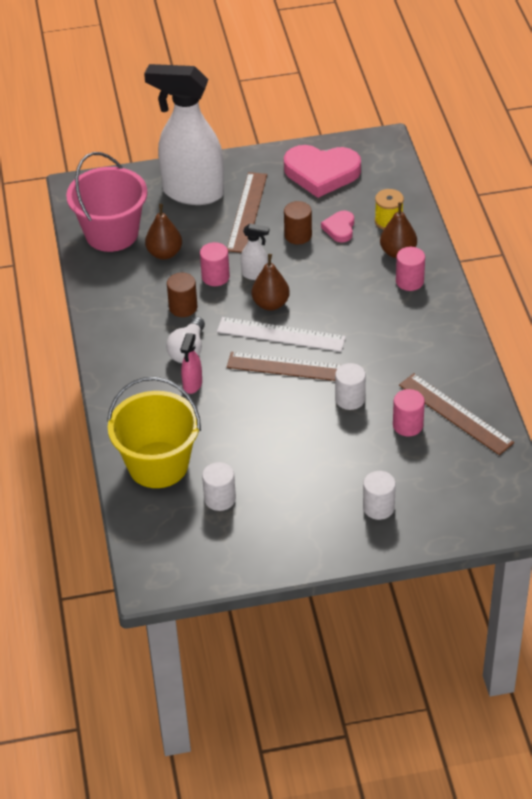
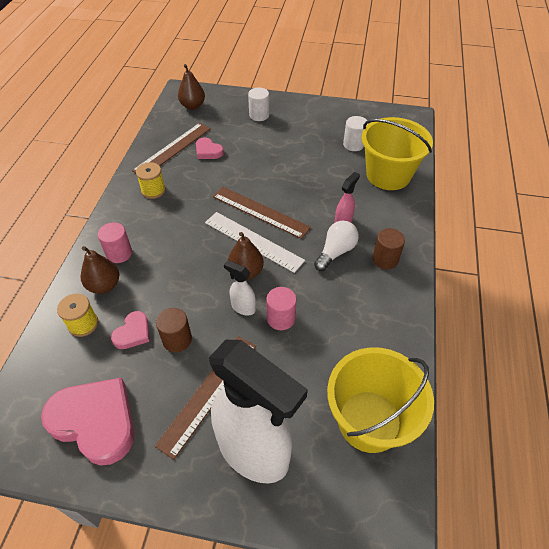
camera: 160 degrees left, 5 degrees up
(112, 233) = (369, 420): pink bucket -> yellow bucket
(164, 253) = (319, 367): brown pear -> brown pear (192, 106)
(183, 307) = (324, 295): brown cylinder -> brown cylinder (385, 259)
(350, 399) = (233, 178): white cylinder -> none
(408, 425) = (208, 151): pink cylinder -> pink heart
(432, 353) = (153, 190): none -> yellow spool
(455, 413) = (173, 149): brown ruler -> brown ruler turned 60 degrees clockwise

